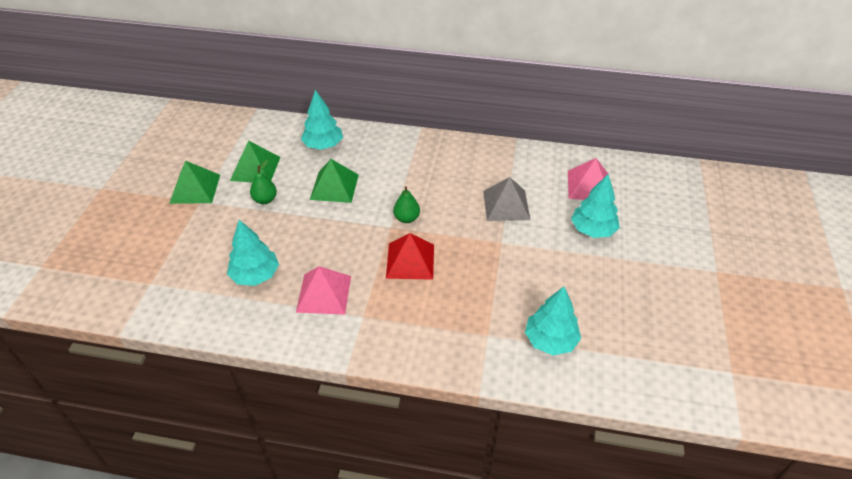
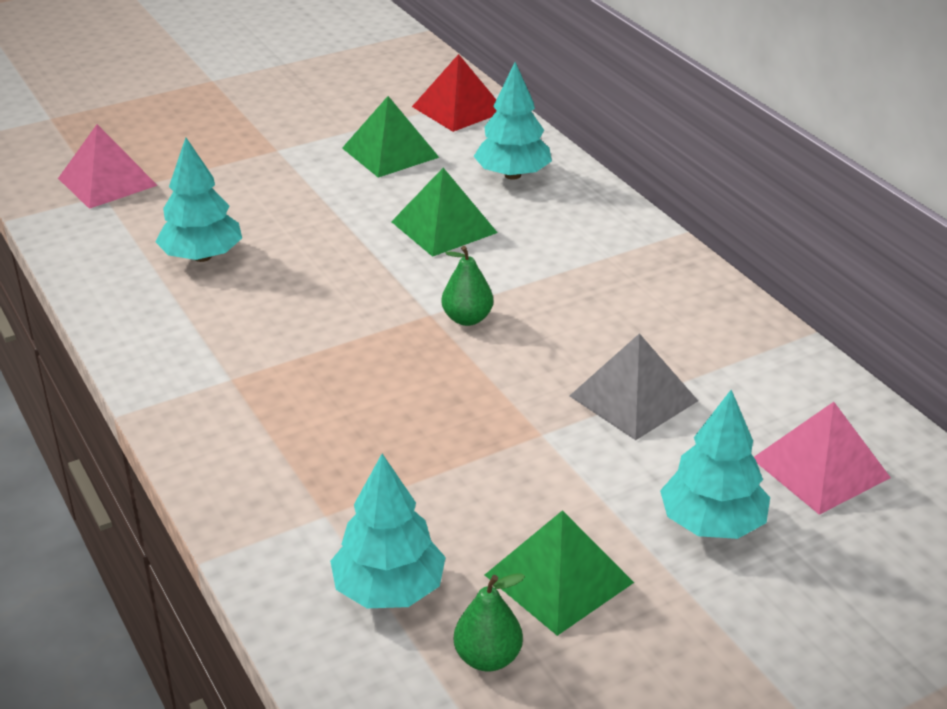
camera: 50 degrees right, 10 degrees down
(195, 188) = (294, 134): green pyramid -> green pyramid (559, 578)
(265, 200) = (343, 190): green pear -> green pear (488, 658)
(324, 293) = (233, 325): pink pyramid -> pink pyramid (107, 181)
(410, 261) = (385, 365): red pyramid -> red pyramid (459, 109)

